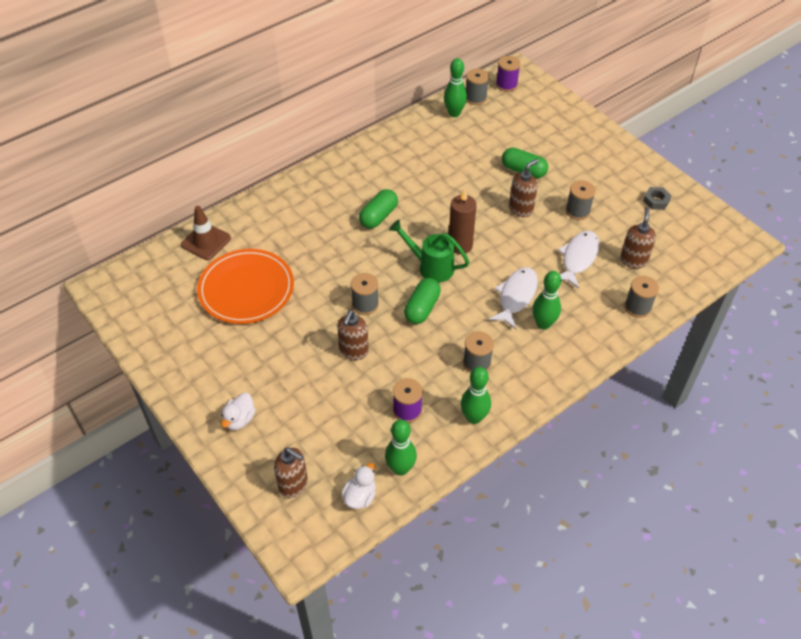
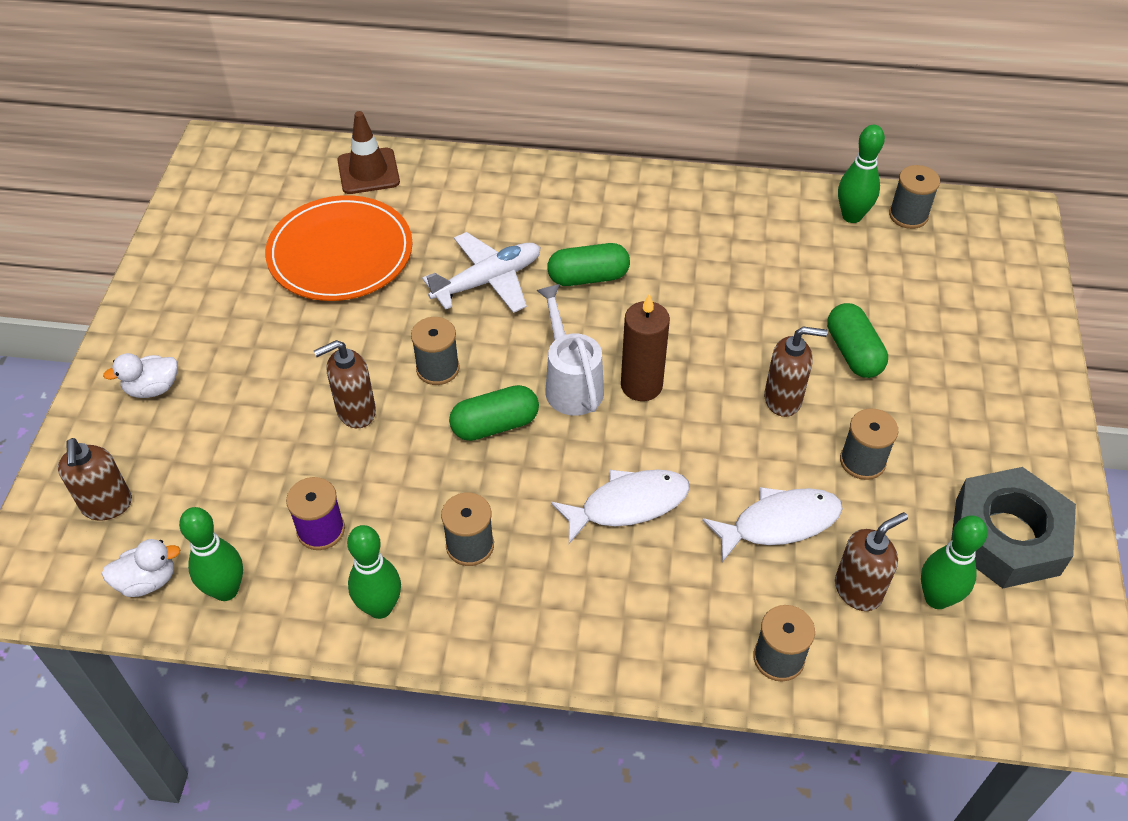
camera: 45 degrees right, 0 degrees up
(336, 250) = (488, 281): none -> white plane
(431, 267) = (571, 384): green watering can -> white watering can
(506, 85) = (977, 226): purple spool -> none
(543, 324) = (617, 569): green bowling pin -> green bowling pin (937, 598)
(656, 201) = (1007, 536): grey nut -> grey nut, size x2.35

